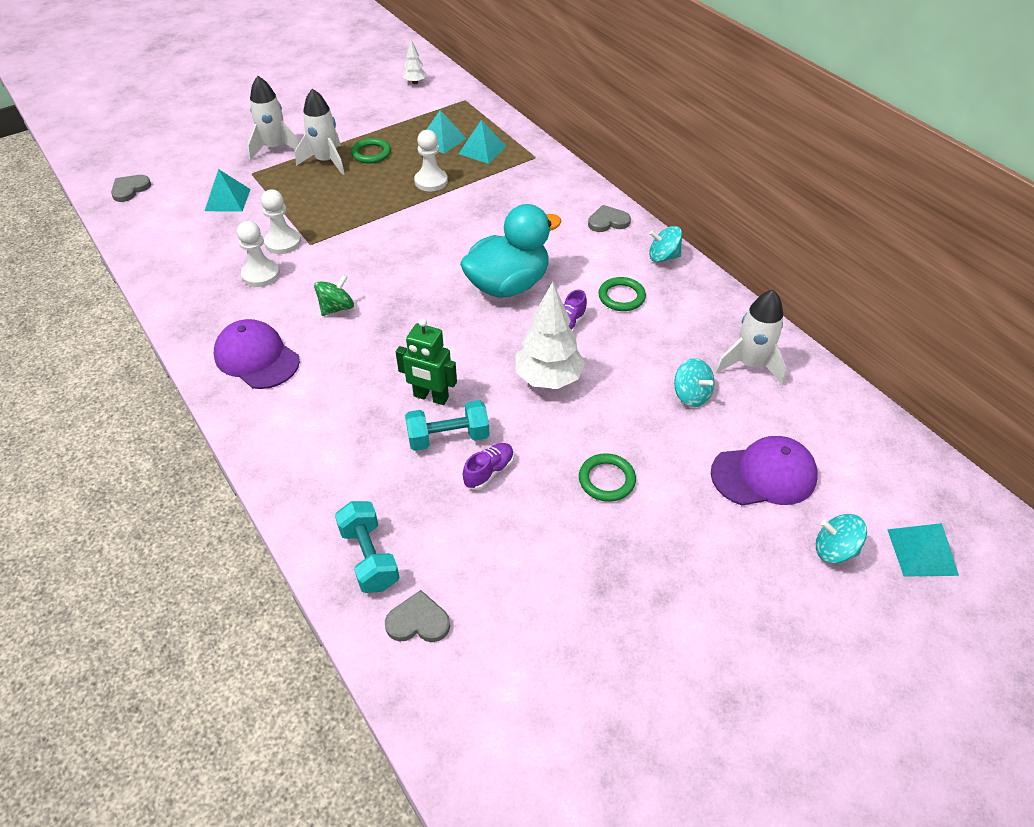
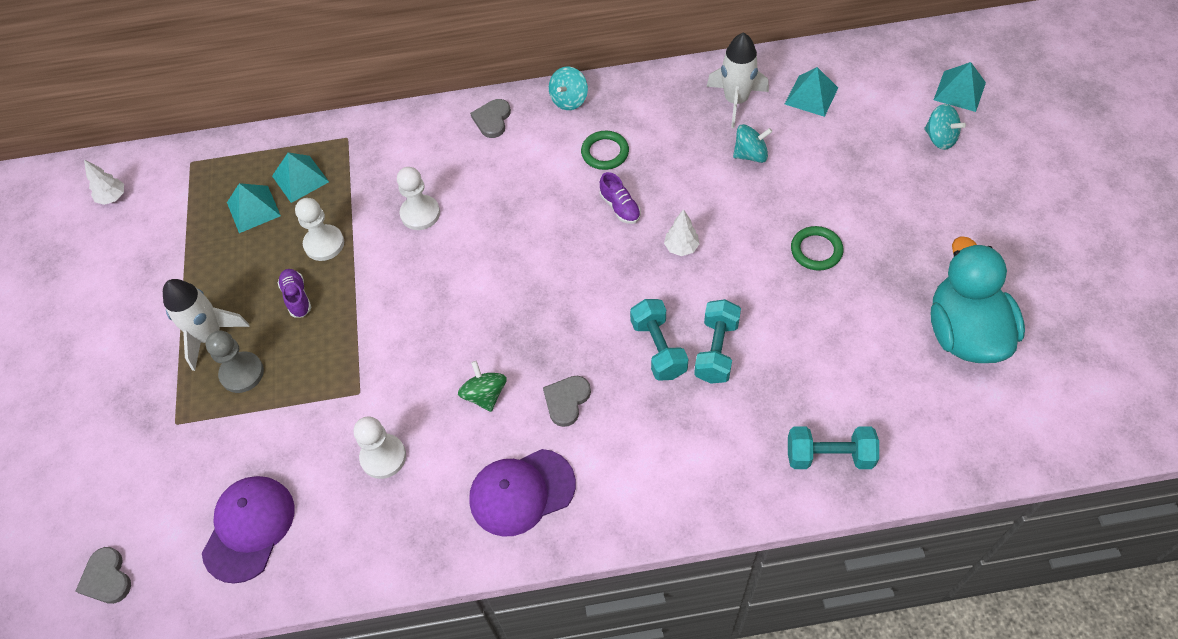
camera: 60 degrees left, 10 degrees up
(227, 200) = (213, 462): turquoise pyramid -> turquoise pyramid (811, 95)
(275, 148) = (139, 384): white rocket -> none
(283, 242) = (339, 420): white pawn -> white pawn (420, 214)
(302, 186) = (242, 373): none -> grey pawn
(371, 153) = (228, 285): green ring -> none
(418, 621) = (909, 437): grey heart -> grey heart (566, 400)
(431, 397) = (658, 348): green robot -> turquoise dumbbell
(489, 472) = (771, 332): purple shoe -> purple shoe (297, 297)
(508, 285) = (537, 233): turquoise duck -> turquoise duck (964, 333)
(548, 379) = (681, 247): white tree -> white tree, size x0.51
(764, 475) = (854, 146): purple cap -> purple cap (249, 528)
(834, 550) = (940, 138): turquoise spinning top -> turquoise spinning top turned 90 degrees counterclockwise

